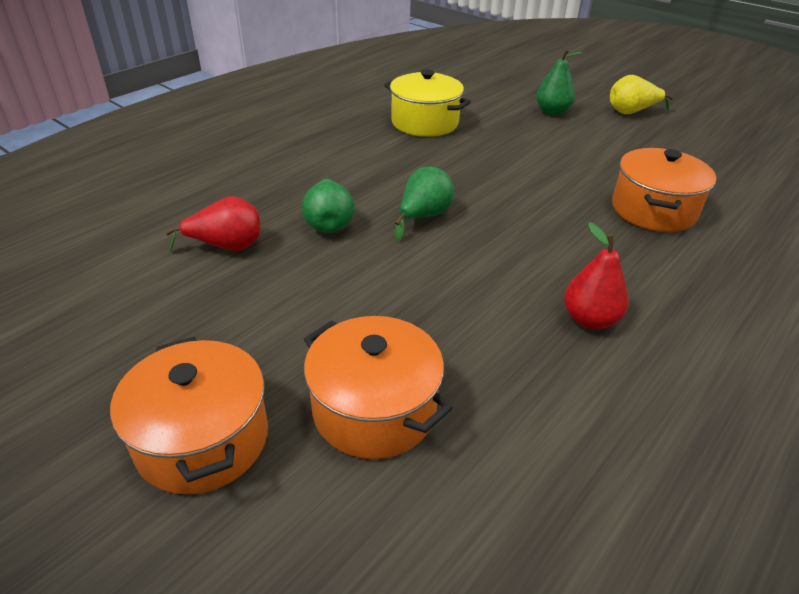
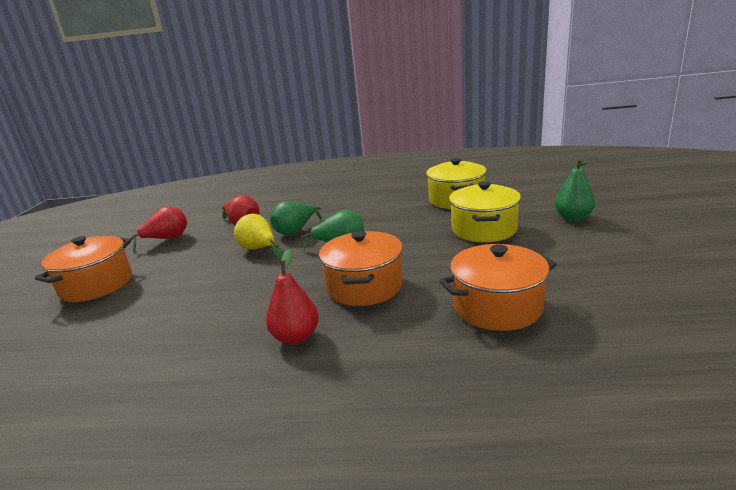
camera: 55 degrees right, 15 degrees down
(145, 321) = (167, 239): none -> red pear
(374, 409) = (143, 310): orange pot -> orange pot (364, 286)
(512, 147) = (484, 229): none -> yellow pot
(631, 112) = (659, 238): yellow pear -> yellow pear (259, 249)

